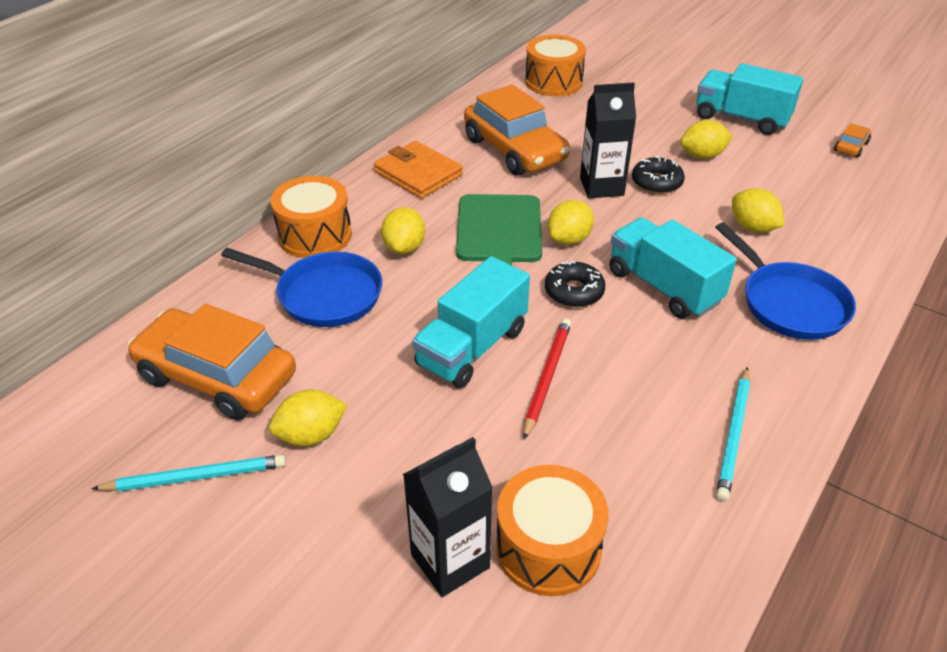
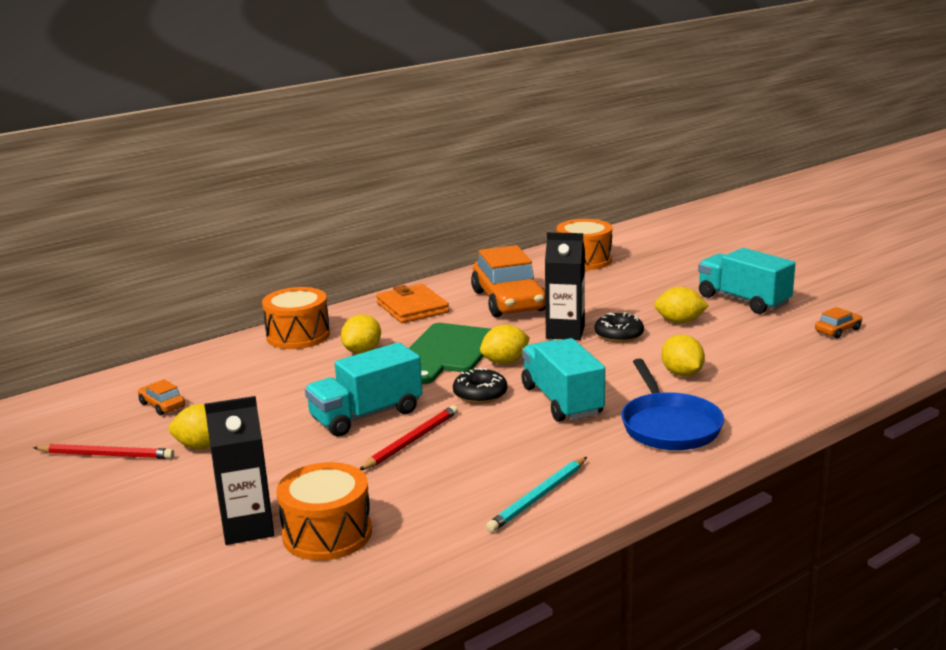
camera: 20 degrees right, 20 degrees down
(196, 477) = (106, 455): turquoise pencil -> red pencil
(217, 377) = (162, 405): orange car -> orange car, size x0.42
(324, 294) = (276, 370): blue pan -> none

